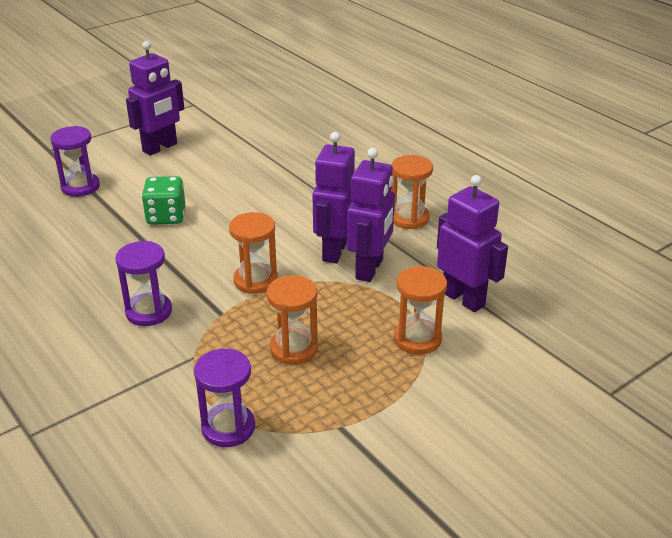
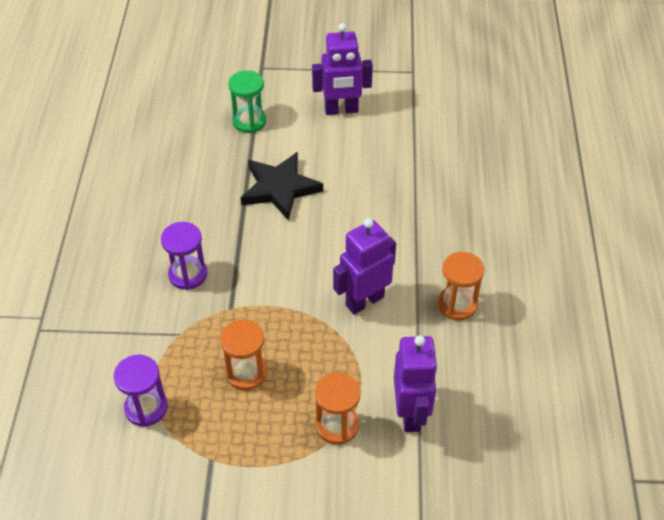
camera: 40 degrees right, 15 degrees up
(80, 187) = (249, 121): purple hourglass -> green hourglass
(166, 216) = (279, 188): green dice -> black star
(255, 280) = (281, 292): orange hourglass -> none
(370, 269) = (372, 336): purple robot -> none

